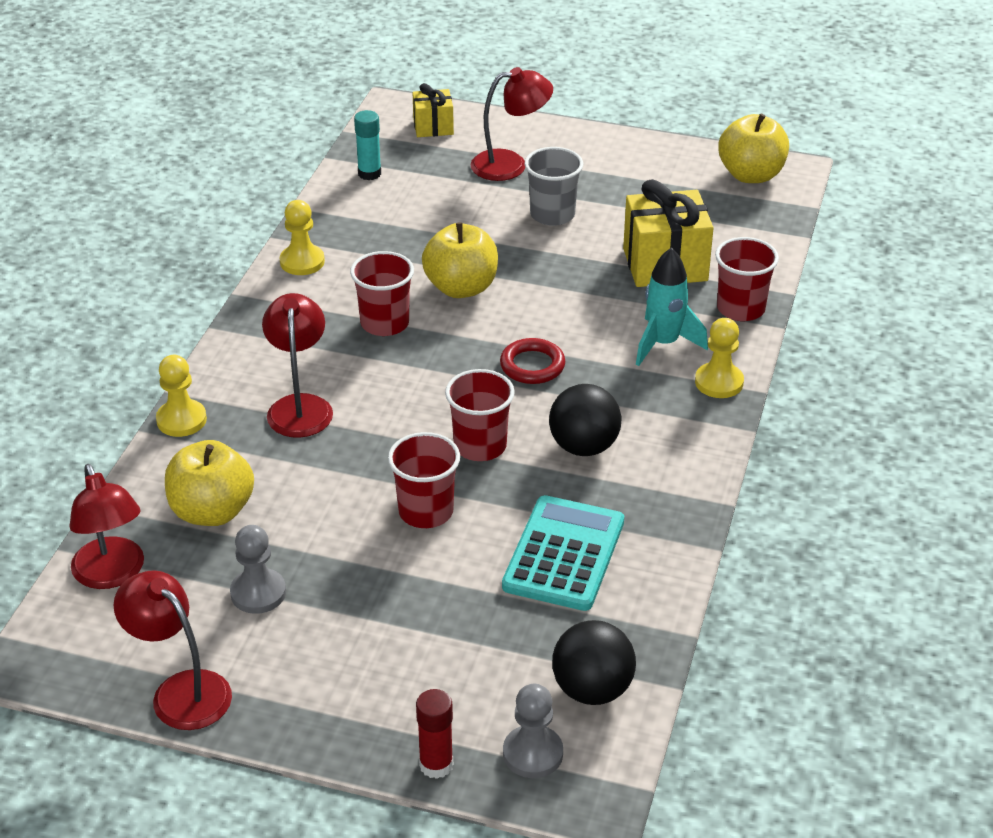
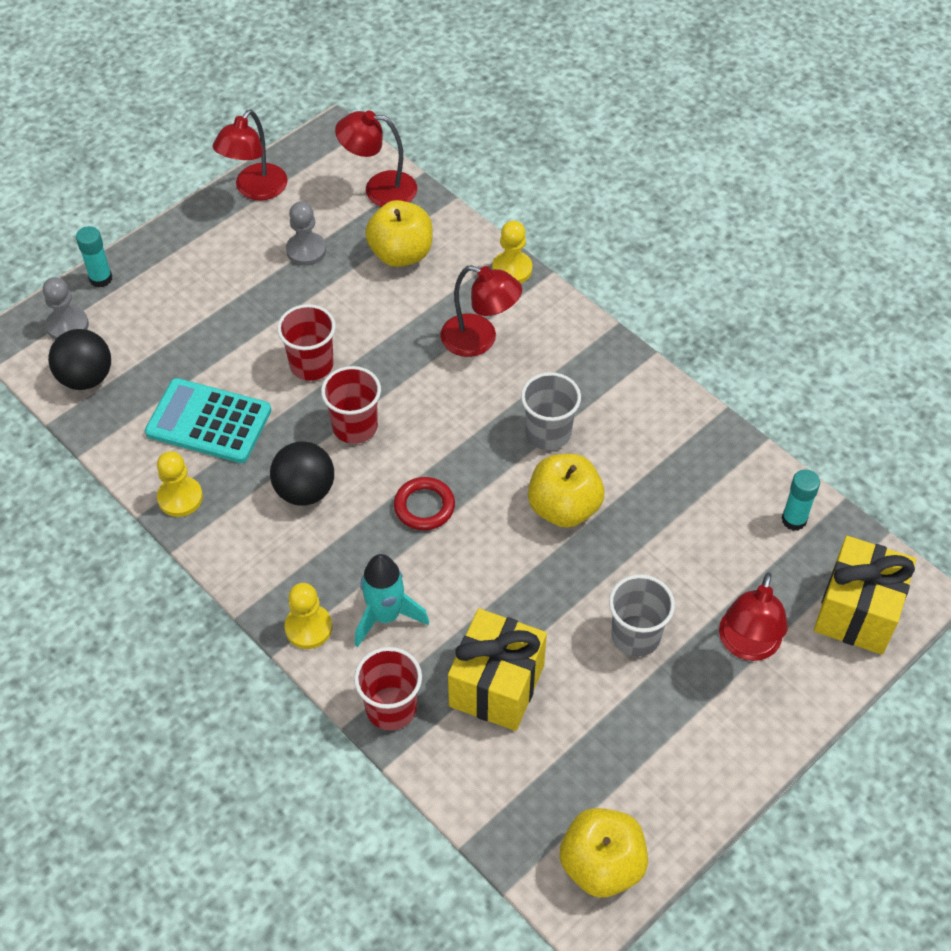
camera: 120 degrees right, 15 degrees up
(181, 690) = (255, 190): red lamp -> red lamp turned 135 degrees clockwise
(302, 262) = (673, 413): yellow pawn -> yellow pawn (180, 498)
(385, 323) = (548, 433): red cup -> grey cup
(433, 127) = (857, 612): yellow gift -> yellow gift, size x1.79
(436, 765) = (101, 279): red glue stick -> turquoise glue stick
(563, 554) = (209, 422): turquoise calculator -> turquoise calculator turned 150 degrees clockwise

